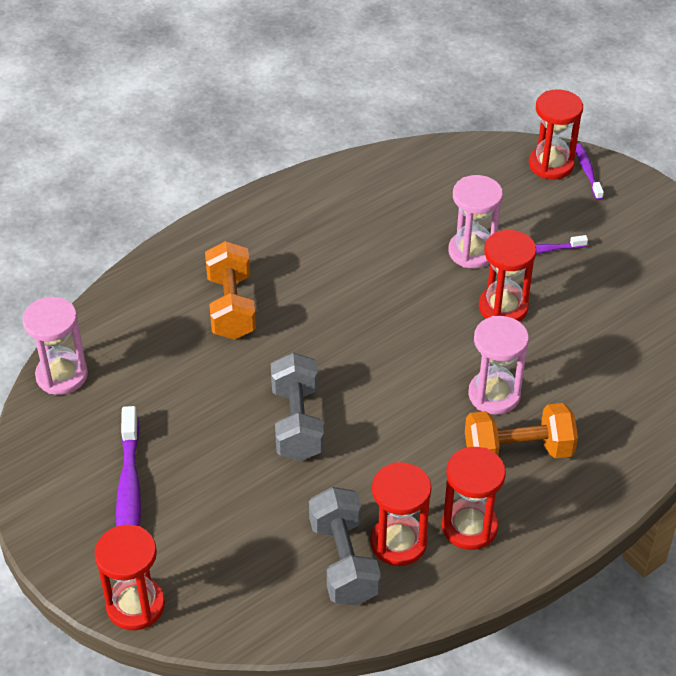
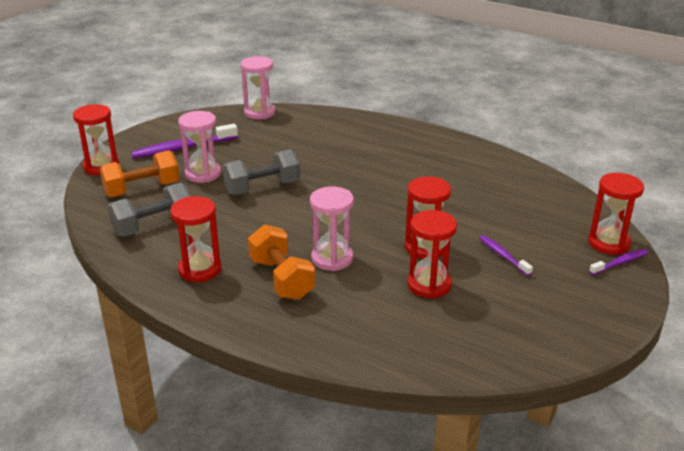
camera: 70 degrees right, 15 degrees down
(231, 306) = (347, 148): orange dumbbell -> orange dumbbell (142, 189)
(398, 543) = (175, 243): red hourglass -> red hourglass (429, 285)
(472, 252) = (473, 224): pink hourglass -> pink hourglass (203, 174)

